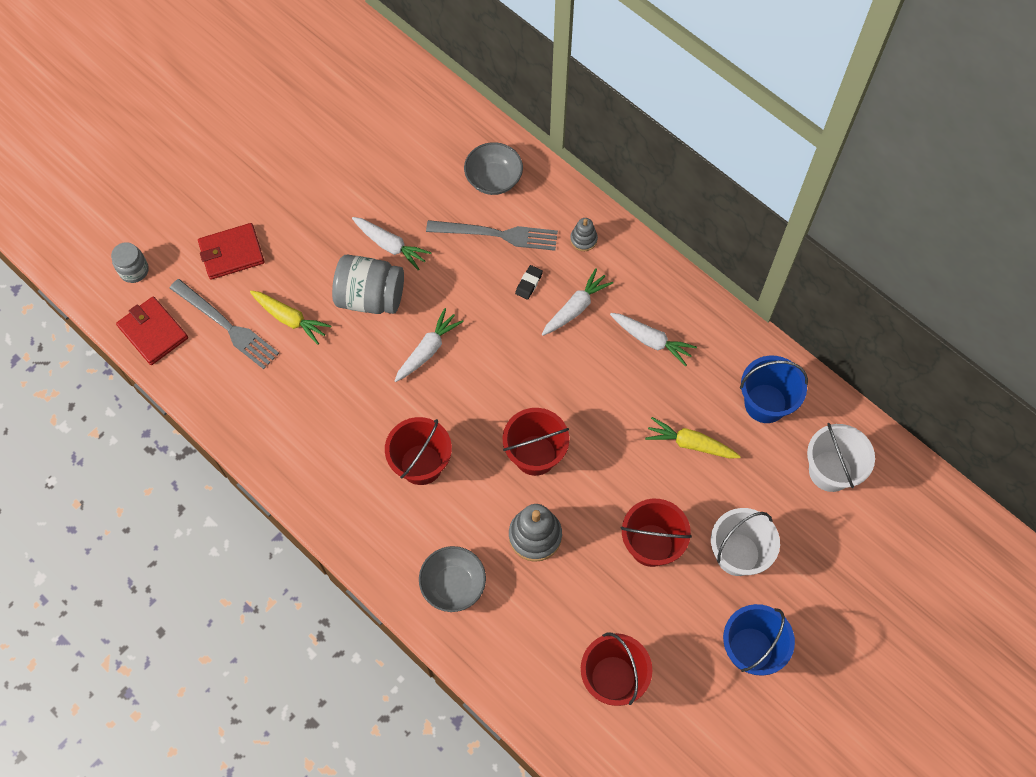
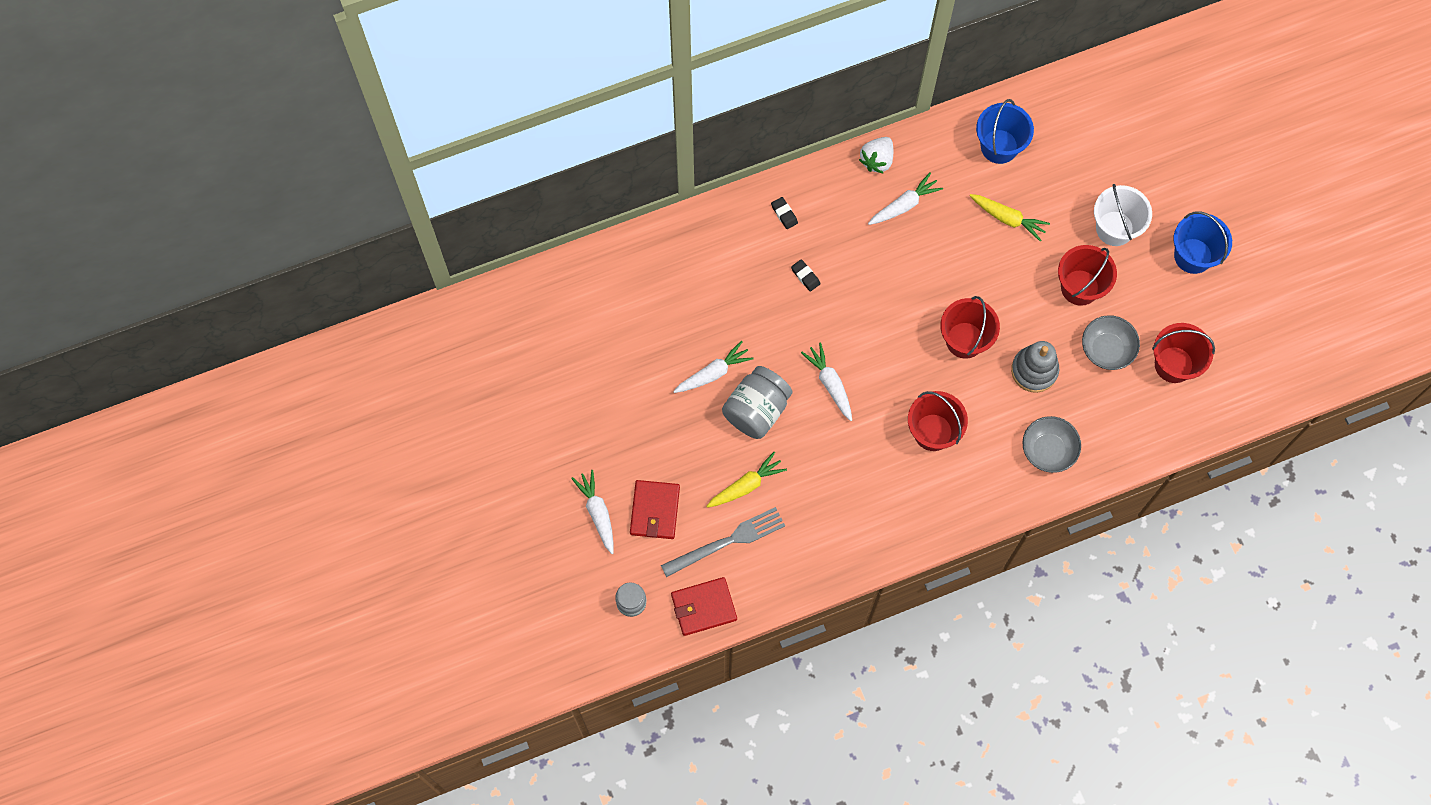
camera: 65 degrees left, 5 degrees up
(493, 179) = (688, 260): grey bowl -> grey bowl (1106, 349)
(497, 234) = (745, 281): grey fork -> none
(576, 307) = (846, 249): white carrot -> white carrot (597, 512)
(583, 239) = (784, 214): grey stacking toy -> black eraser
(685, 297) = (877, 160): none -> white strawberry
(690, 443) = (1008, 219): yellow carrot -> yellow carrot turned 105 degrees counterclockwise
(830, 471) = (1077, 128): white bucket -> none

